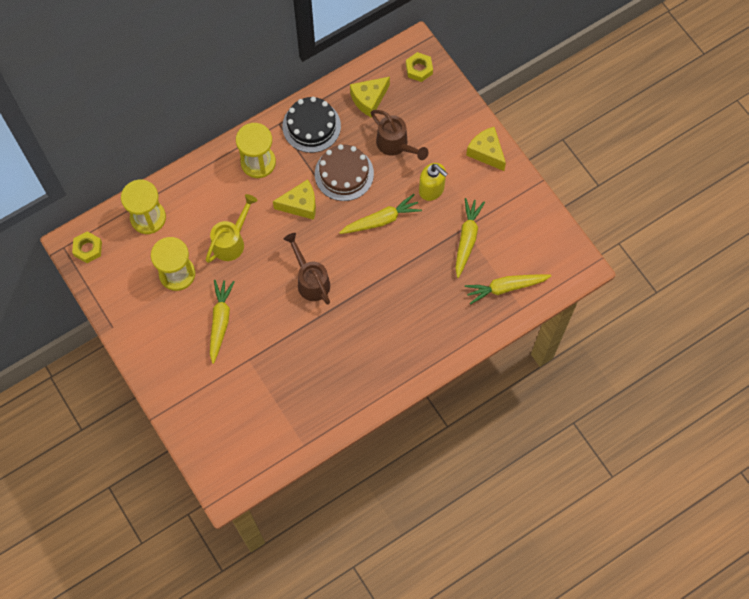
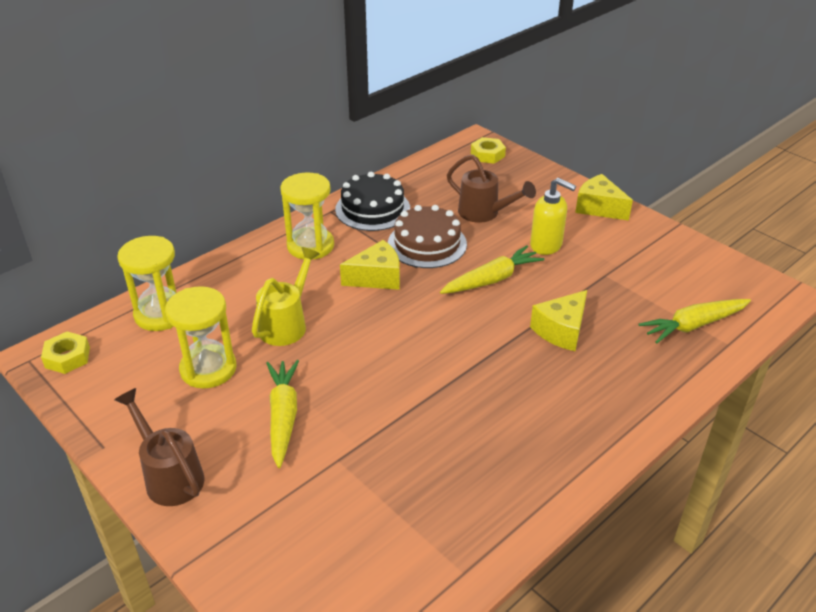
camera: 10 degrees left, 30 degrees down
(311, 280) = (413, 352): brown watering can -> brown watering can (170, 476)
(369, 99) = (437, 182): yellow cheese -> yellow cheese (561, 330)
(467, 239) = (614, 284): yellow carrot -> none

